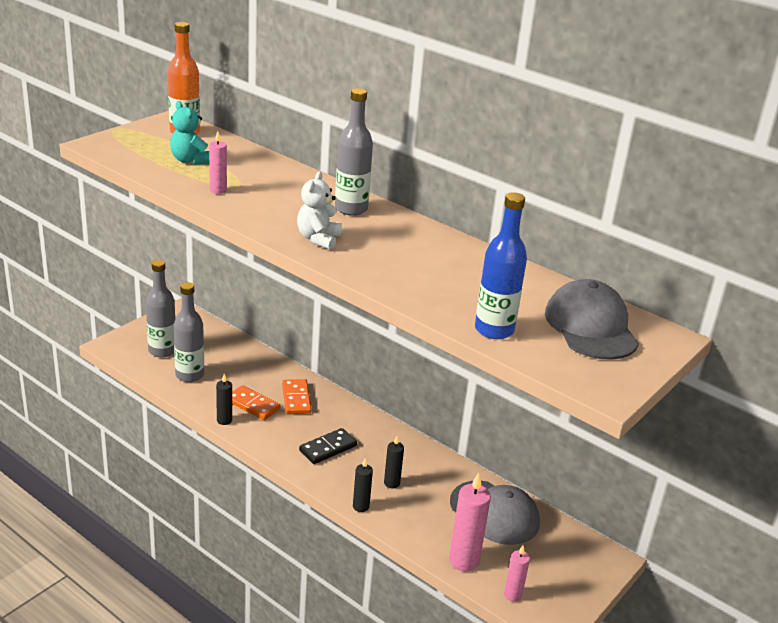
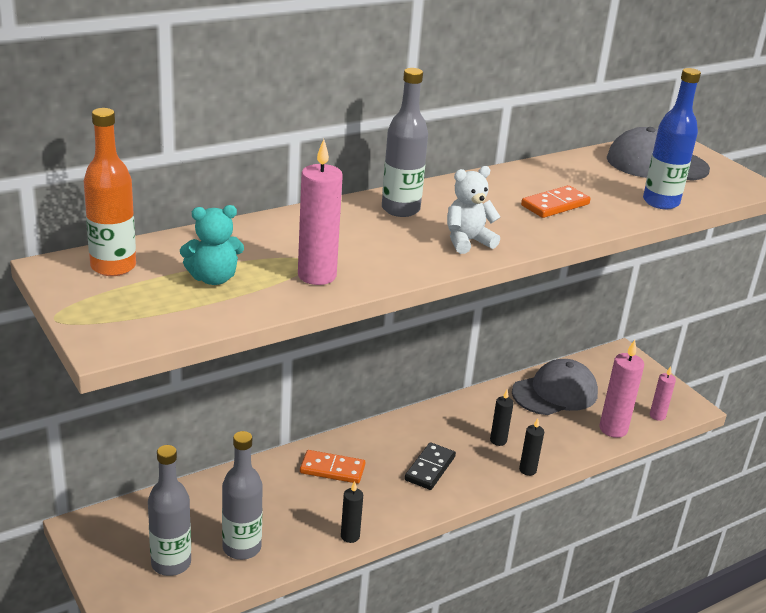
camera: 70 degrees left, 0 degrees up
(218, 190) = (317, 276): pink candle -> pink candle, size x1.73
(253, 405) = (329, 506): orange domino -> orange domino (555, 205)
(318, 239) = (467, 241): white teddy bear -> white teddy bear turned 120 degrees clockwise
(328, 448) = (429, 468): black domino -> black domino turned 45 degrees clockwise

